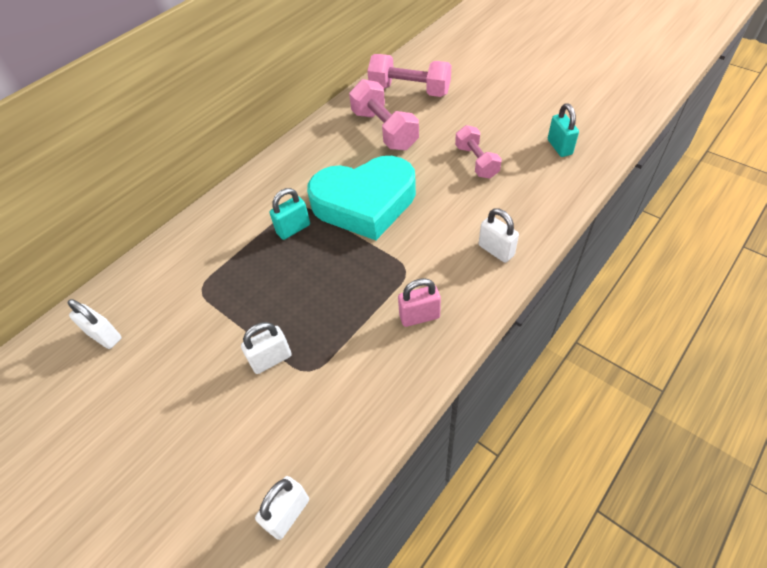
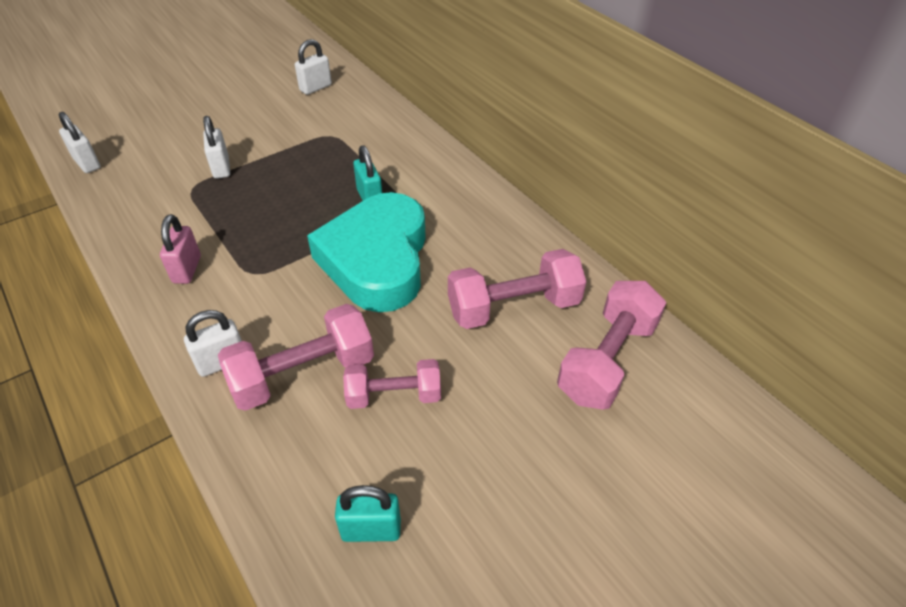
camera: 100 degrees right, 5 degrees down
(483, 206) = (303, 374): none -> pink dumbbell

